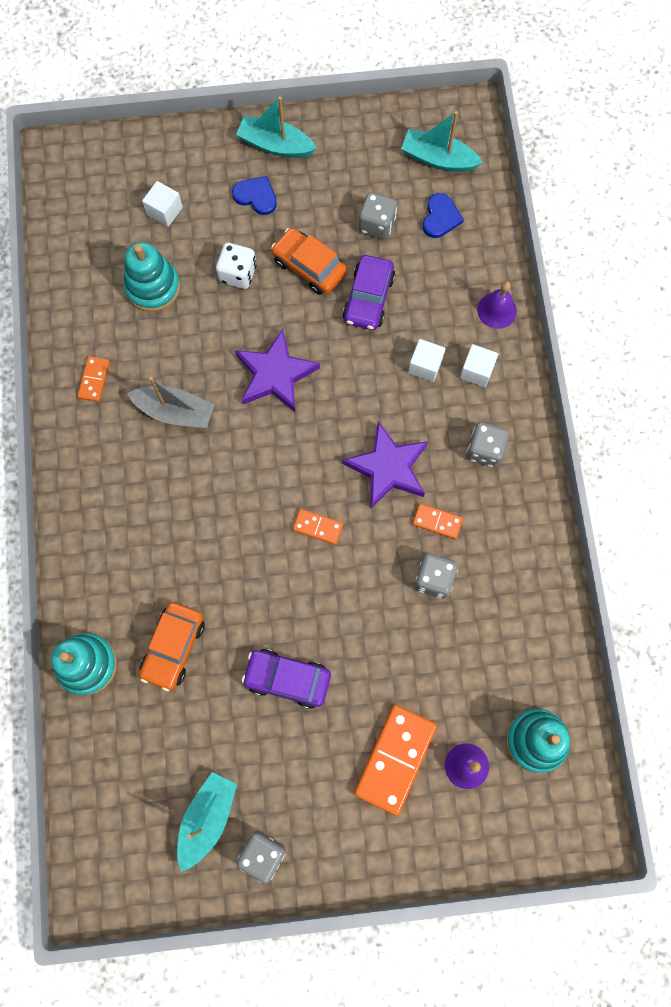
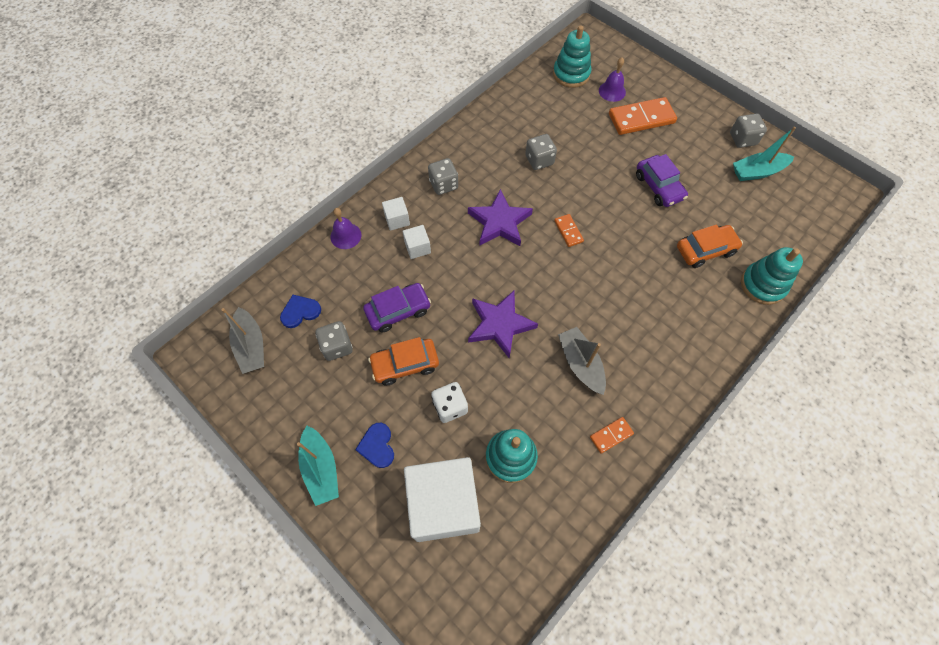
camera: 130 degrees left, 10 degrees down
(164, 211) = (444, 504): white cube -> white cube, size x2.39
(309, 266) = (405, 364): orange car -> orange car turned 75 degrees clockwise
(437, 522) = (507, 179): orange domino -> none
(438, 159) = (251, 346): turquoise boat -> grey boat

